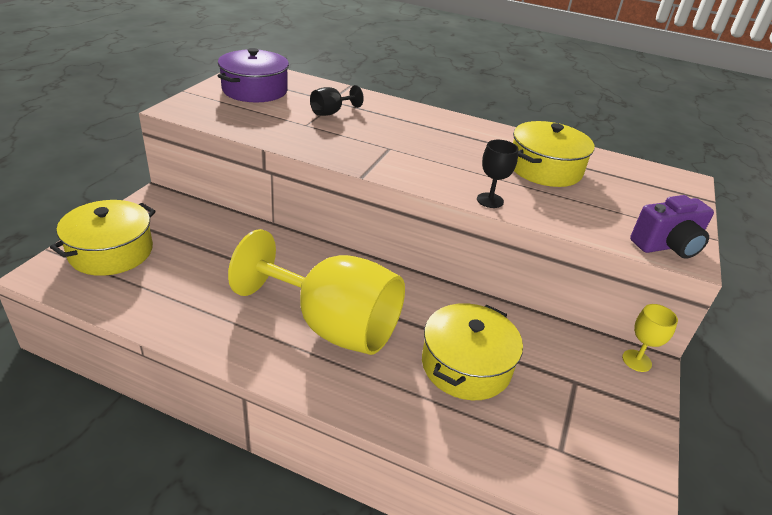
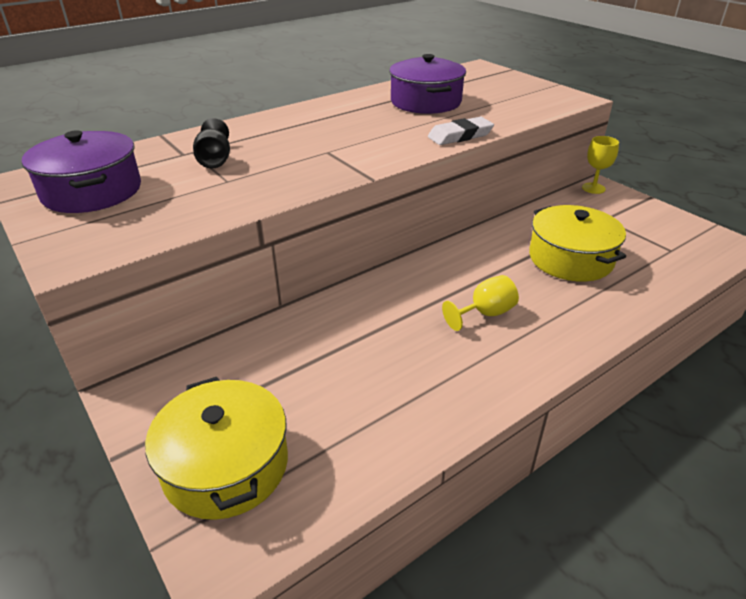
camera: 55 degrees left, 0 degrees up
(332, 325) = (485, 313): yellow goblet -> yellow goblet, size x0.40
(490, 200) = (460, 136): black goblet -> white eraser
(545, 169) = (425, 102): yellow pot -> purple pot
(667, 246) = (561, 99): purple camera -> none

